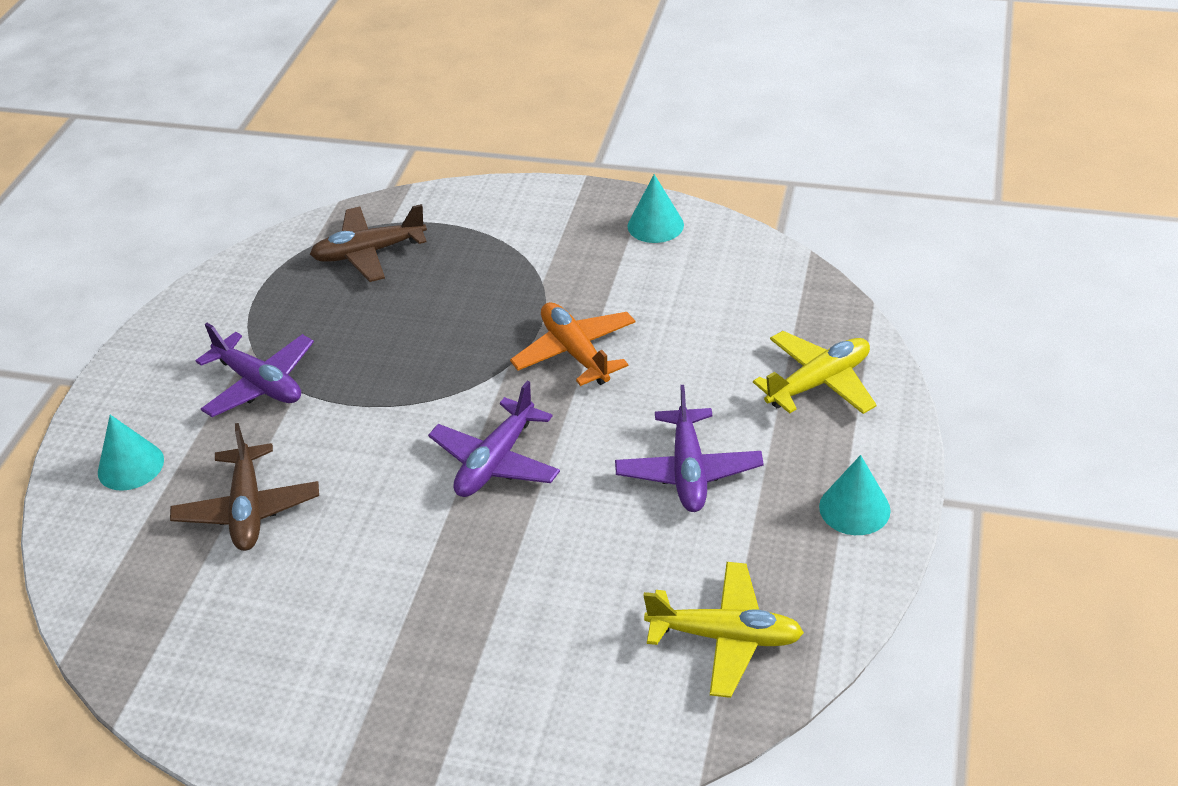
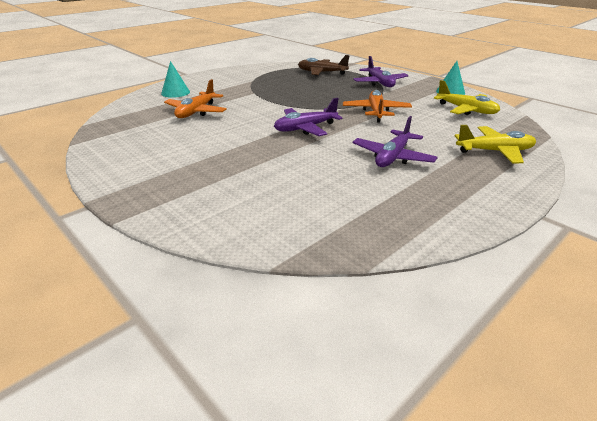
camera: 30 degrees right, 10 degrees down
(248, 509) = (196, 112): brown plane -> orange plane
(259, 384) = (243, 88): purple plane -> purple plane (379, 83)
(725, 637) = (350, 217): yellow plane -> yellow plane (466, 110)
(854, 508) = (478, 198): turquoise cone -> none

